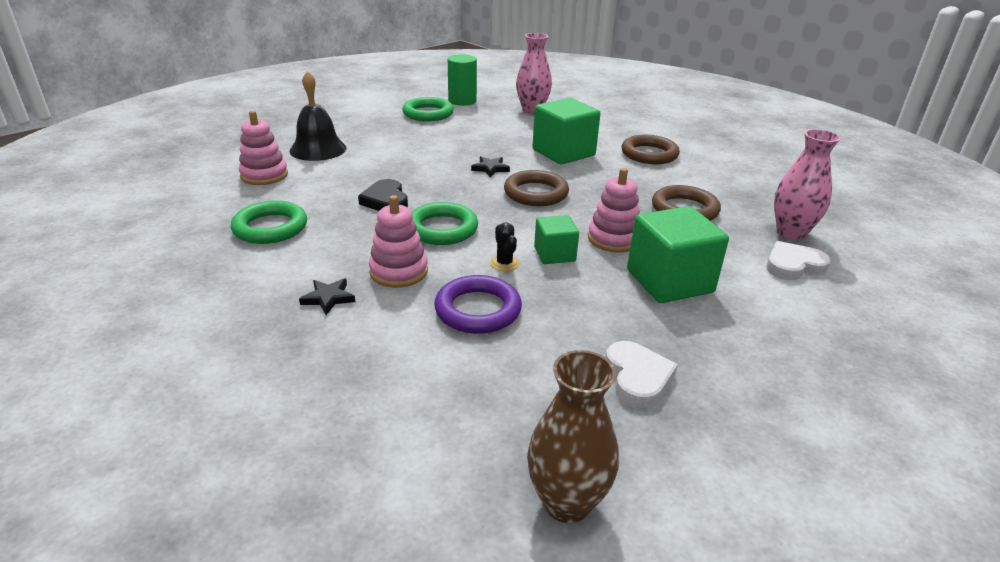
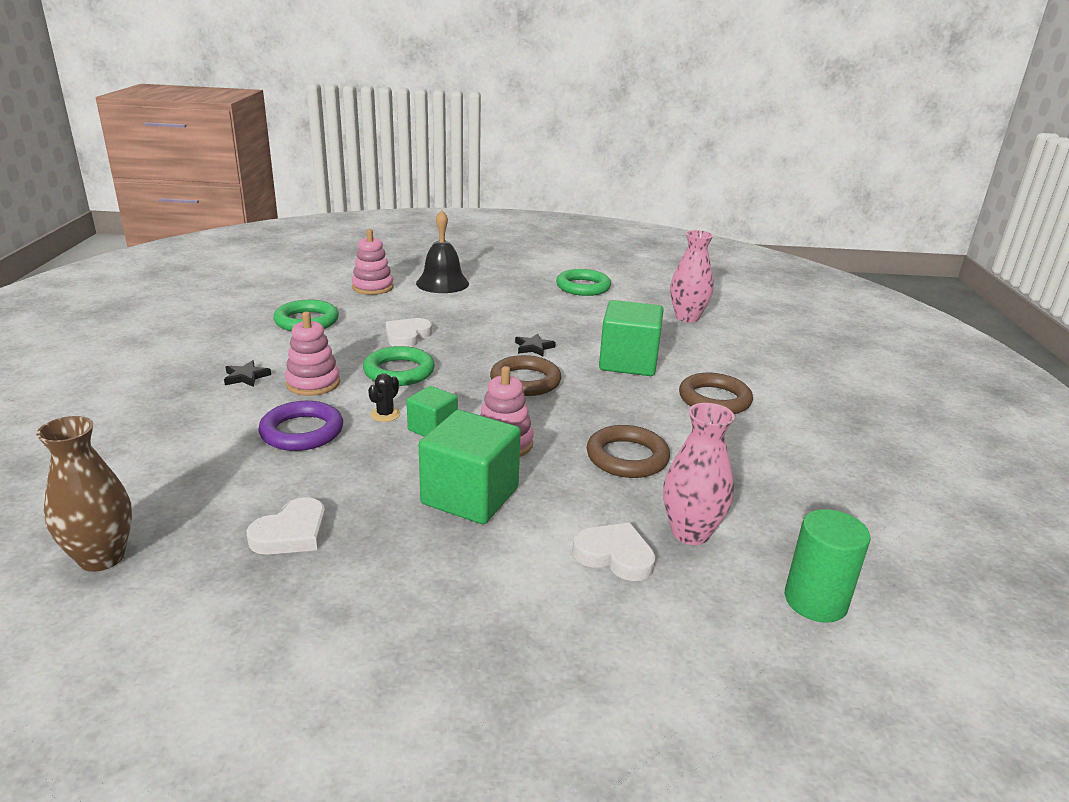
camera: 45 degrees right, 5 degrees down
(386, 200) = (407, 336): black heart -> white heart
(462, 101) = (637, 287): green cylinder -> green cylinder (815, 601)

